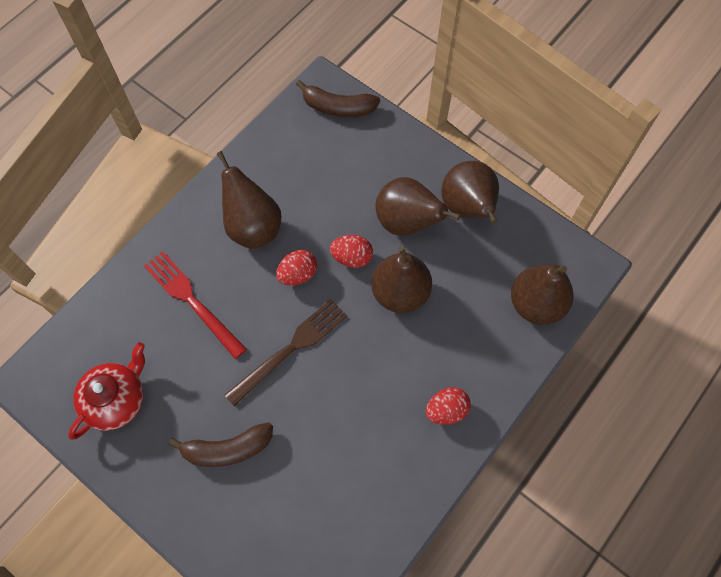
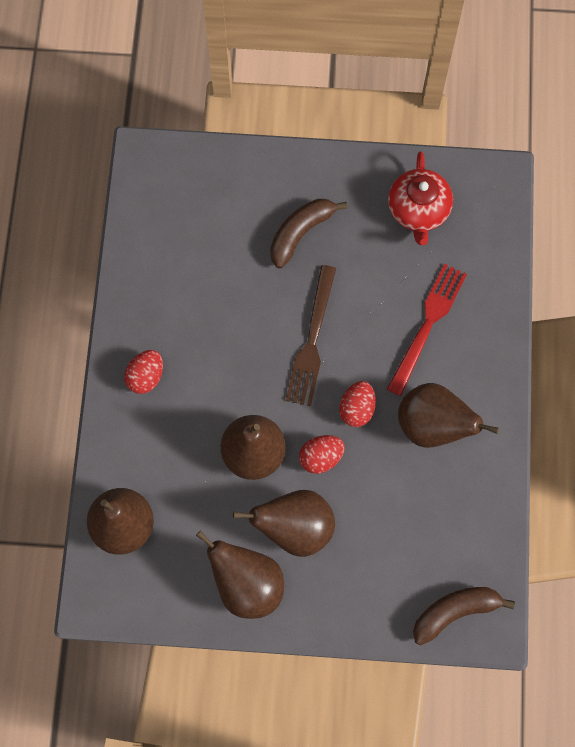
camera: 145 degrees right, 5 degrees up
(192, 301) = (428, 324): red fork -> red fork turned 75 degrees counterclockwise

